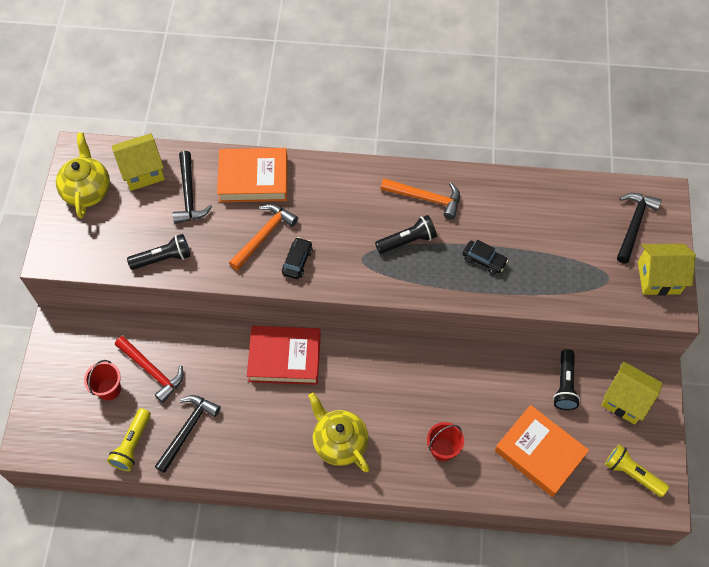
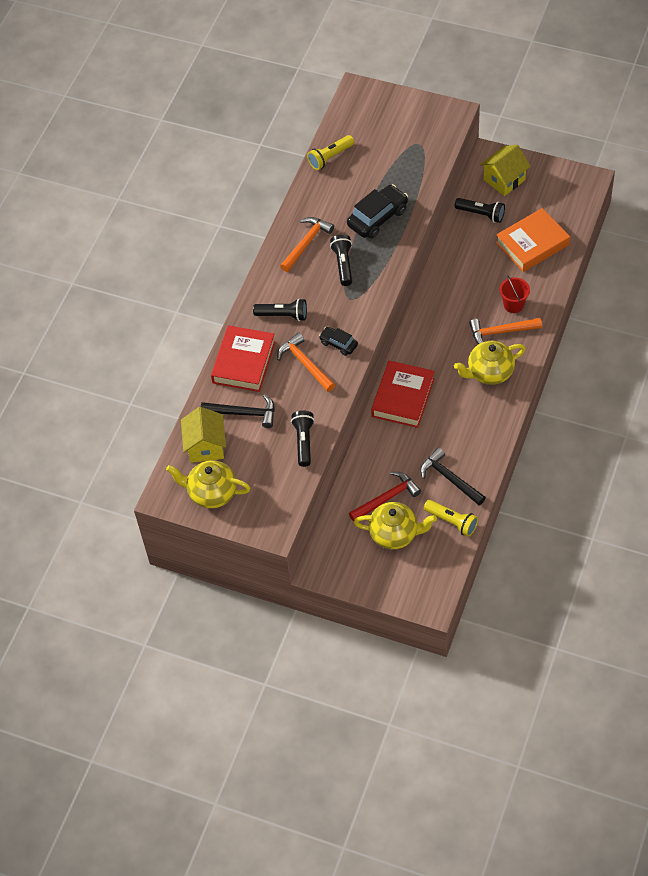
camera: 70 degrees left, 5 degrees down
(109, 389) = (395, 534): red bucket -> yellow teapot
(253, 179) = (244, 362): orange book -> red book
(323, 200) = (283, 315): none -> black flashlight
(399, 443) = (501, 332): none -> orange hammer
(484, 260) = (377, 218): black car -> black car, size x1.78
(632, 473) = (563, 192): yellow flashlight -> yellow flashlight (330, 157)
(633, 225) = (376, 116): black hammer -> none
(658, 278) = (427, 114): yellow house -> none

